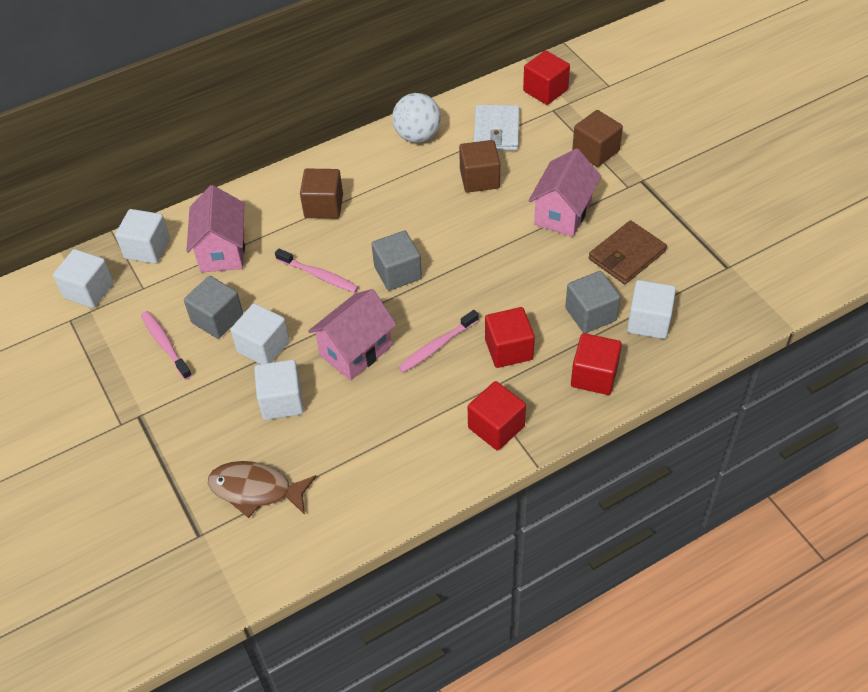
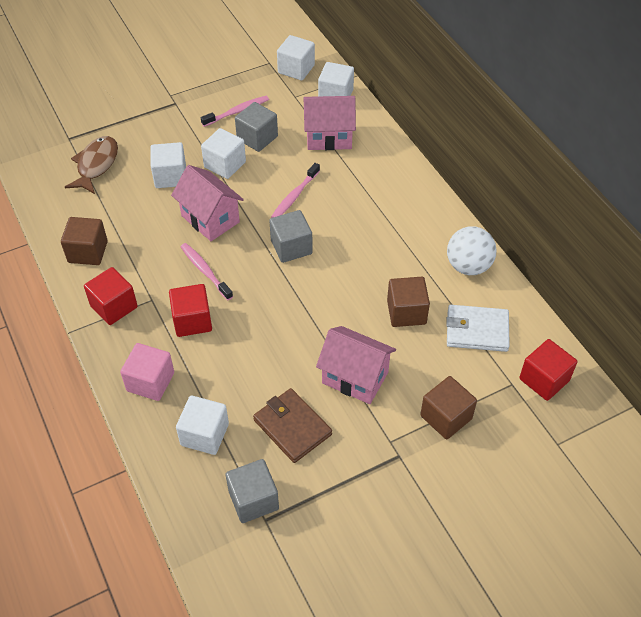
camera: 90 degrees right, 0 degrees up
(323, 206) = (376, 198): brown cube -> brown cube (88, 252)
(590, 314) = (221, 387): grey cube -> grey cube (253, 500)
(594, 376) = (150, 382): red cube -> pink cube

